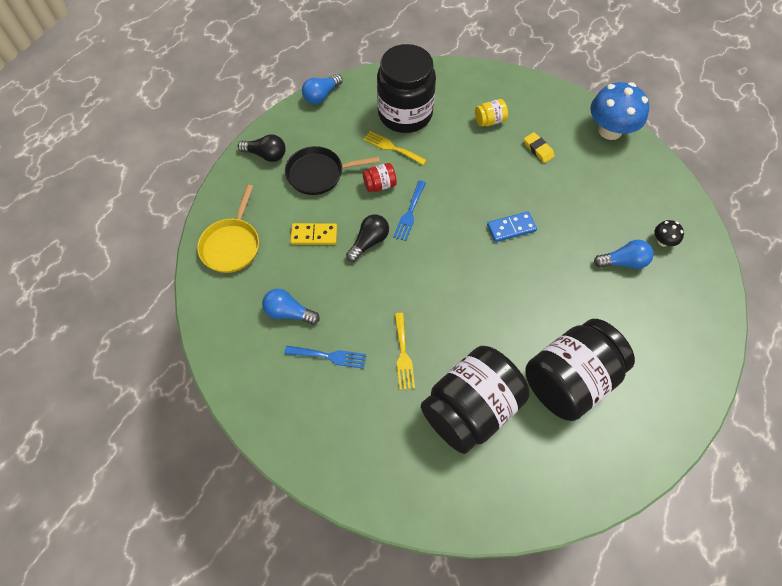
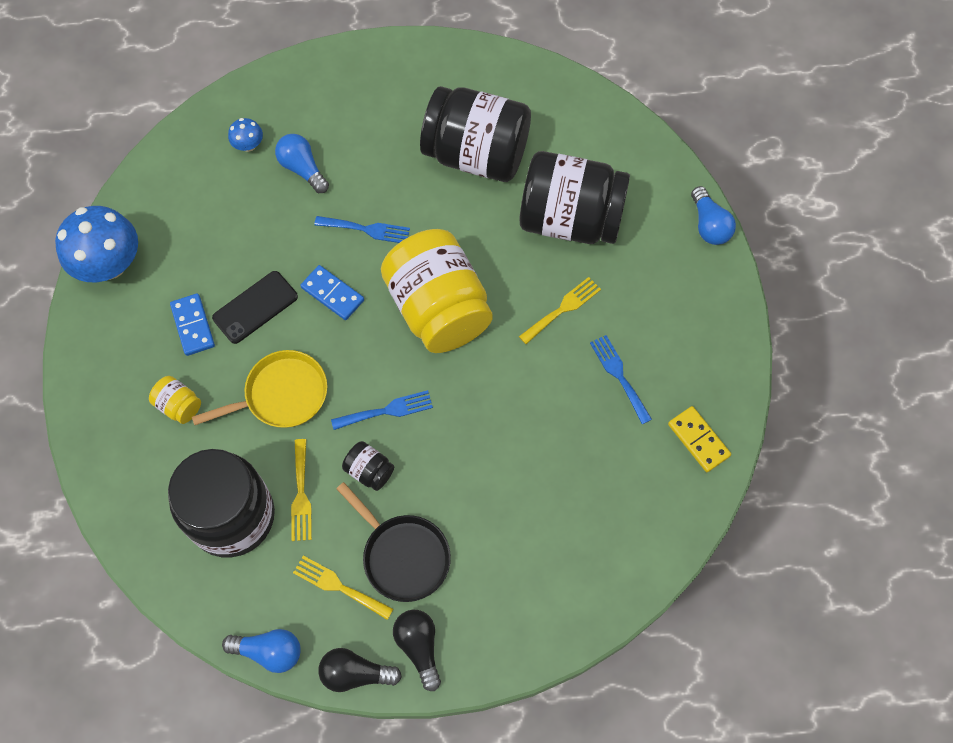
camera: 125 degrees left, 5 degrees up
(232, 245) = (574, 580): yellow pan -> yellow pan (281, 395)
(289, 313) = (605, 450): blue light bulb -> blue light bulb (709, 225)
(314, 235) = (493, 495): yellow domino -> yellow domino (698, 440)
(328, 138) = (338, 586): none -> yellow fork
(369, 242) = (457, 429): black light bulb -> black light bulb (355, 673)
(380, 185) = (369, 471): red jar -> black jar
(459, 280) = (438, 308): none -> yellow jar
(529, 184) = (255, 307): none -> black phone
(538, 149) = (193, 326): yellow eraser -> blue domino
(548, 273) = (367, 229): none -> blue fork
(663, 241) = (248, 145): black mushroom -> blue mushroom

